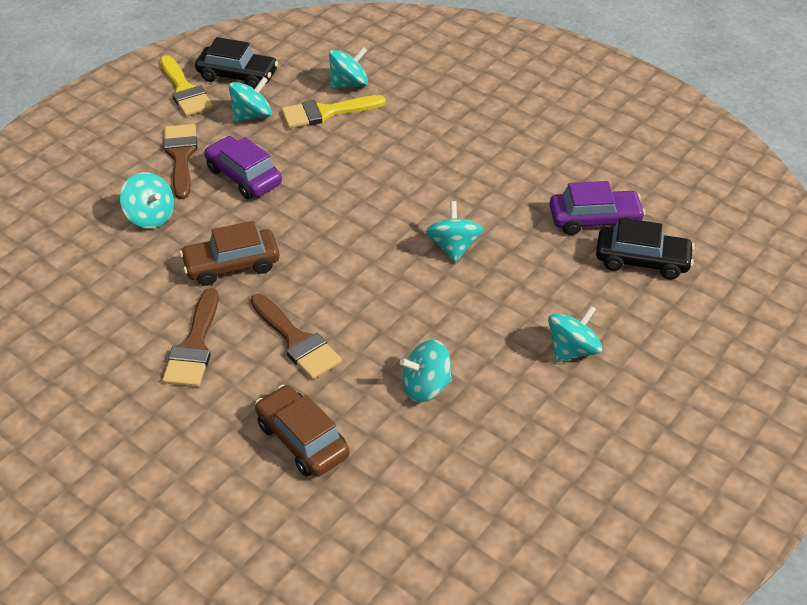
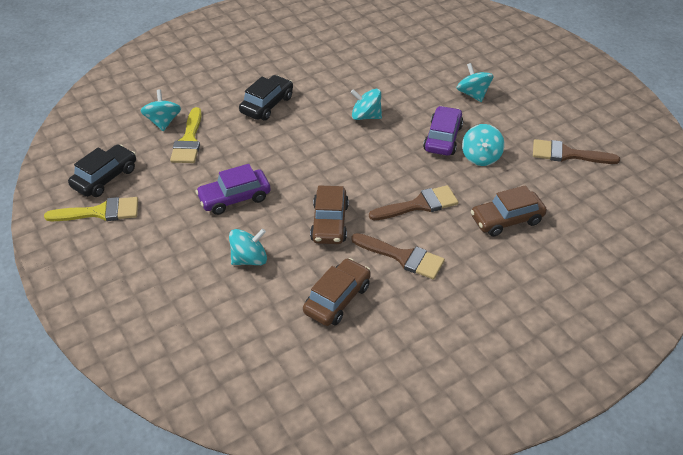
camera: 70 degrees left, 0 degrees up
(109, 303) = (337, 299): none -> brown car
(181, 156) = (186, 229): brown brush -> brown brush (567, 154)
(252, 115) = (163, 179): turquoise spinning top -> none
(594, 219) = (371, 56): purple car -> purple car (442, 138)
(642, 260) = (414, 50): black car -> black car (267, 105)

